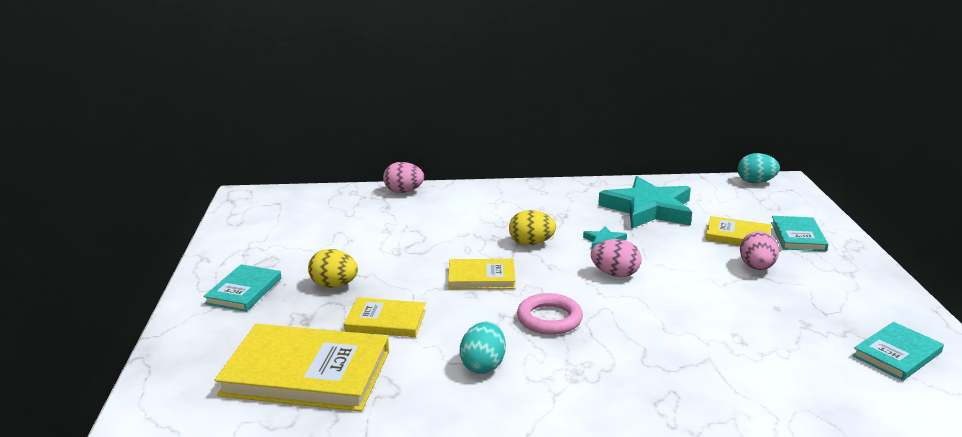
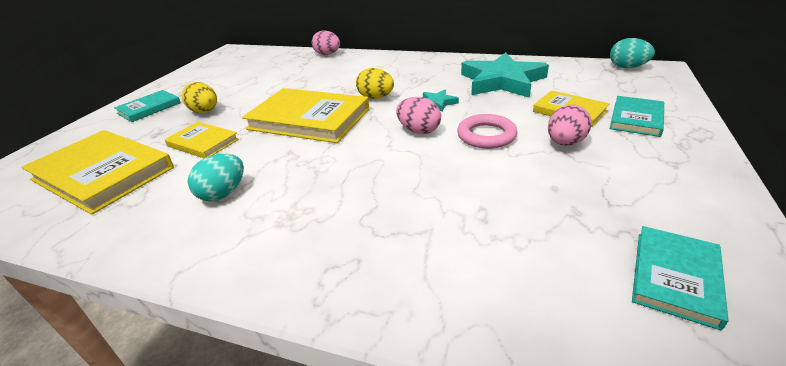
camera: 25 degrees right, 10 degrees up
(481, 277) = (309, 119): yellow book -> yellow book, size x1.83
(549, 319) = (322, 161): pink ring -> pink ring (486, 135)
(897, 354) = (675, 277): turquoise book -> turquoise book turned 45 degrees counterclockwise

